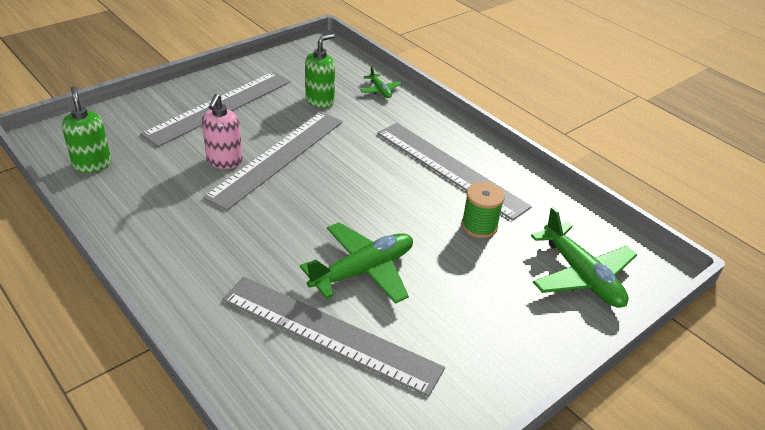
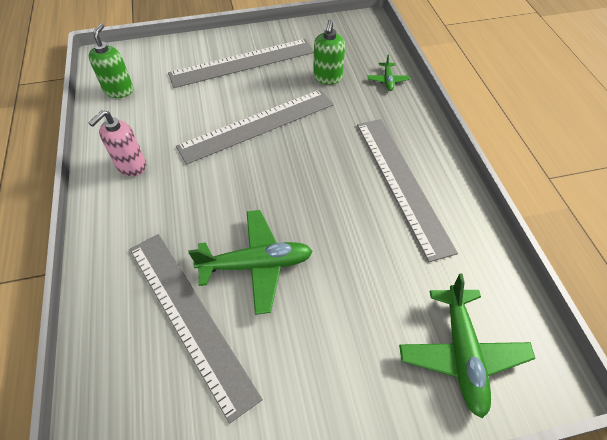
camera: 30 degrees right, 15 degrees up
(224, 161) = (214, 116): pink soap dispenser -> pink soap dispenser (131, 166)
(320, 101) = (327, 78): green soap dispenser -> green soap dispenser turned 120 degrees clockwise
(479, 226) = (391, 256): green spool -> none

